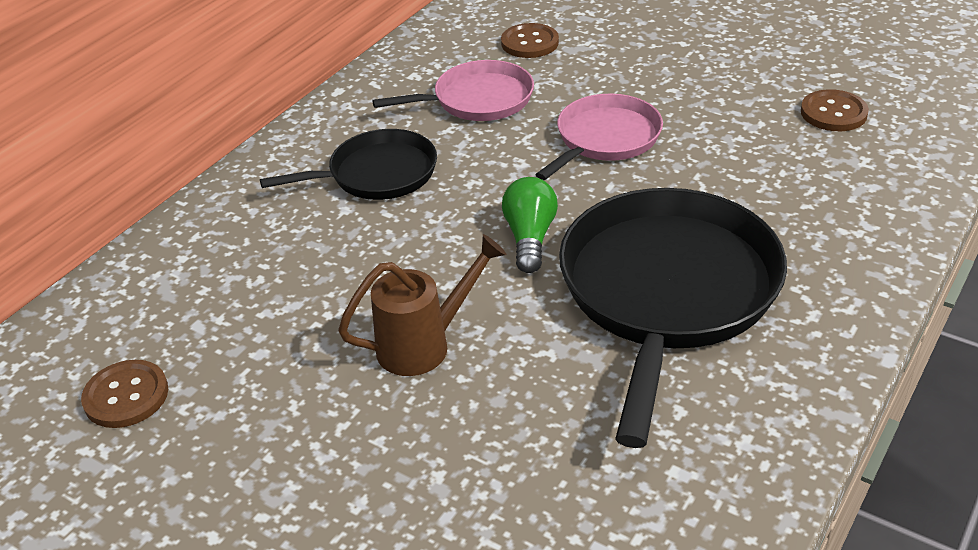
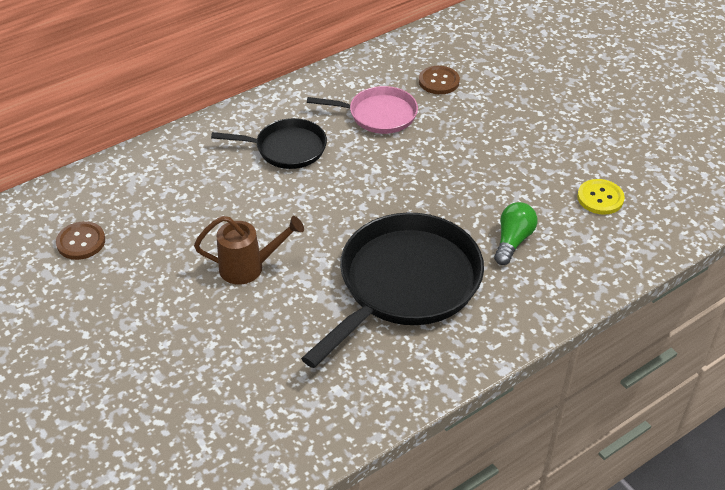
camera: 20 degrees right, 5 degrees up
(530, 237) = (349, 221): green light bulb -> green light bulb (513, 241)
(605, 139) = (439, 169): pink pan -> none
(833, 113) = (600, 198): brown button -> yellow button

